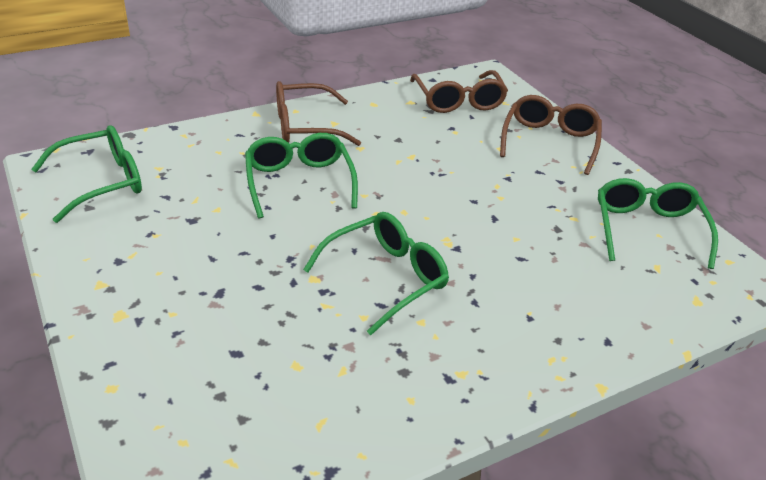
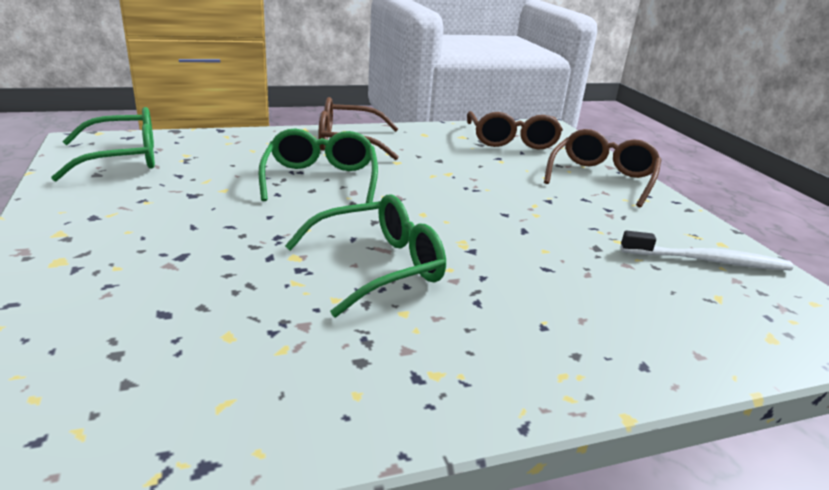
camera: 10 degrees right, 10 degrees down
(647, 229) = (708, 261): green glasses -> white toothbrush

